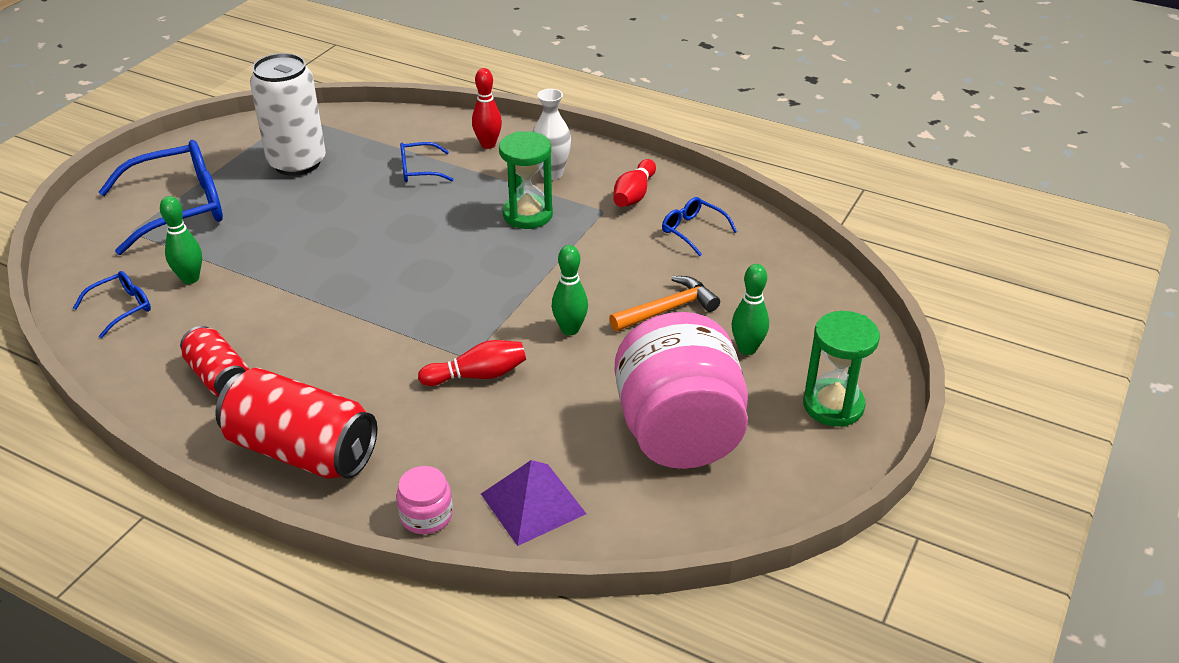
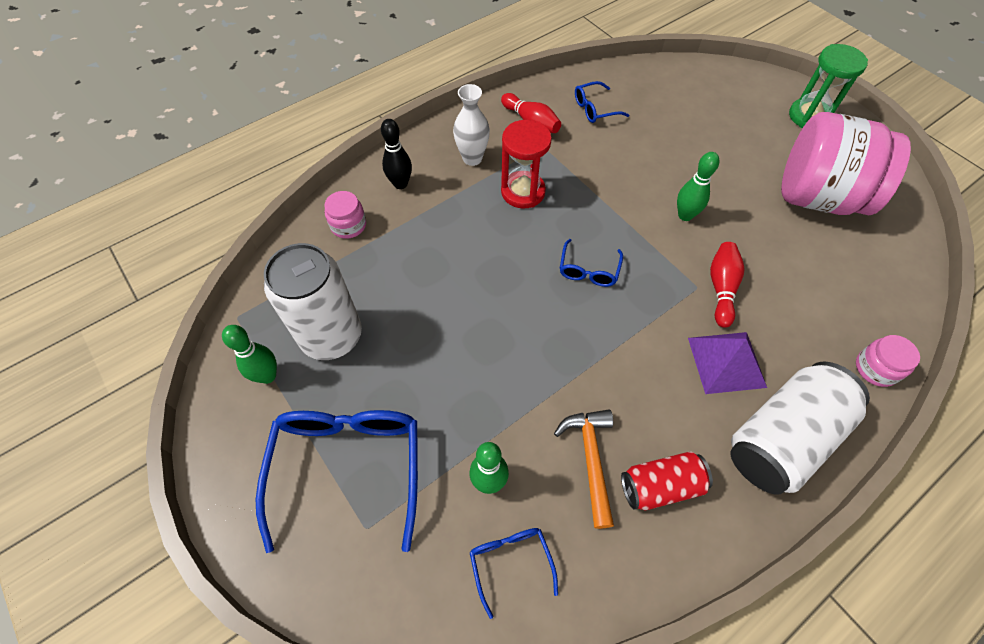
camera: 65 degrees left, 20 degrees up
(302, 450) = (782, 438): red can -> white can
(419, 170) = (410, 243): blue glasses -> blue glasses (588, 270)
(420, 134) = (348, 225): none -> pink jar
(488, 145) = (400, 184): red bowling pin -> black bowling pin
(527, 215) = (523, 192): green hourglass -> red hourglass
(533, 503) = (873, 299): purple pyramid -> purple pyramid (726, 362)
(668, 309) = (682, 155): orange hammer -> orange hammer (591, 459)
(747, 349) = (740, 132): green bowling pin -> green bowling pin (267, 376)

